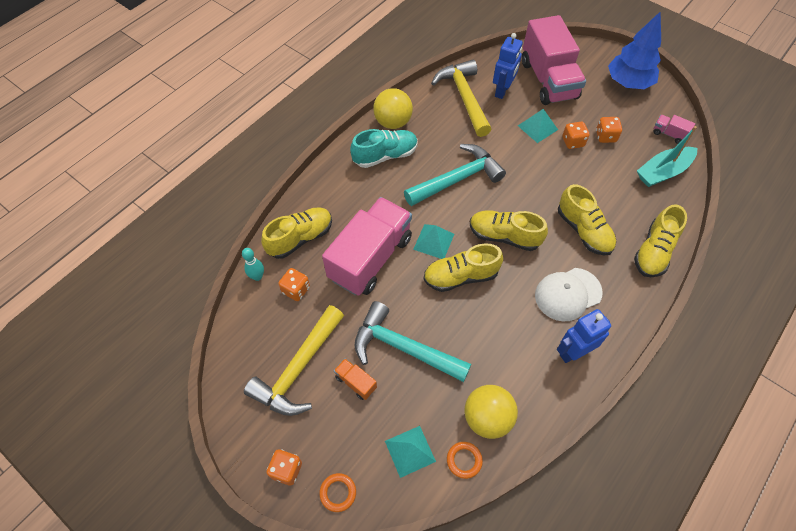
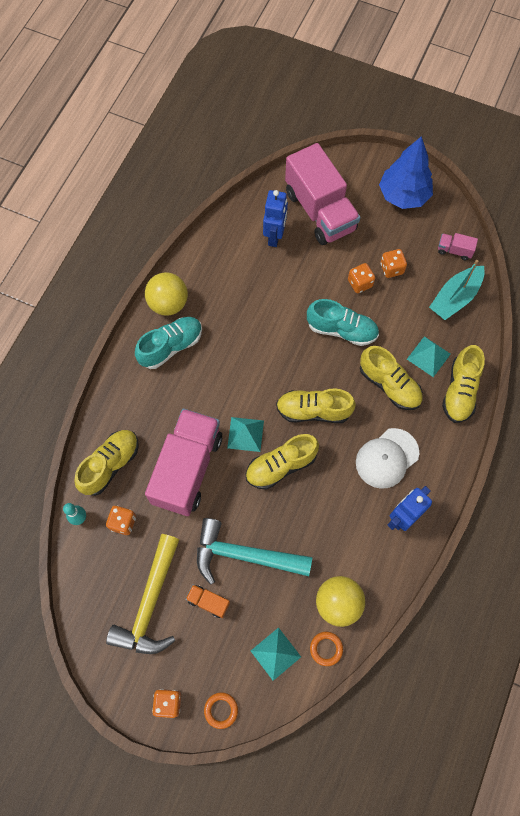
camera: 15 degrees left, 10 degrees up
(457, 179) = (252, 356): turquoise hammer -> none
(464, 97) = (236, 254): yellow hammer -> none
(537, 127) = (320, 274): turquoise pyramid -> turquoise pyramid (428, 356)
(547, 175) = (342, 330): none -> turquoise shoe

